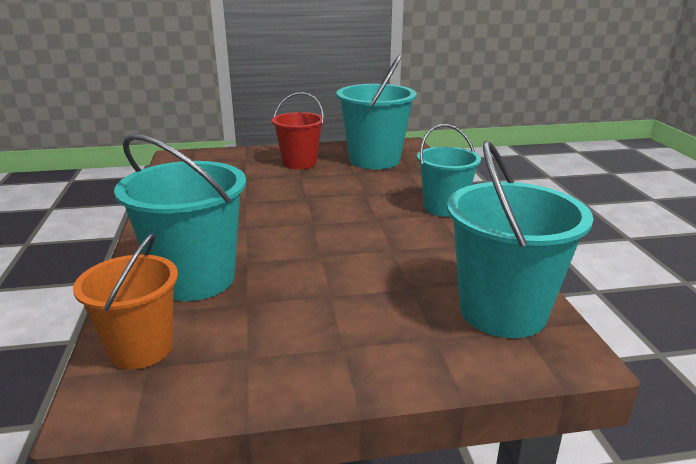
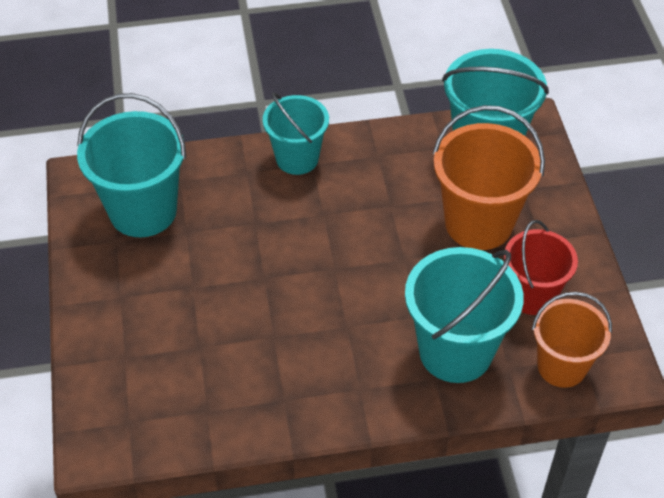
camera: 90 degrees left, 25 degrees up
(299, 163) = (145, 291): red bucket -> red bucket (532, 296)
(370, 300) = (478, 223): none -> orange bucket

